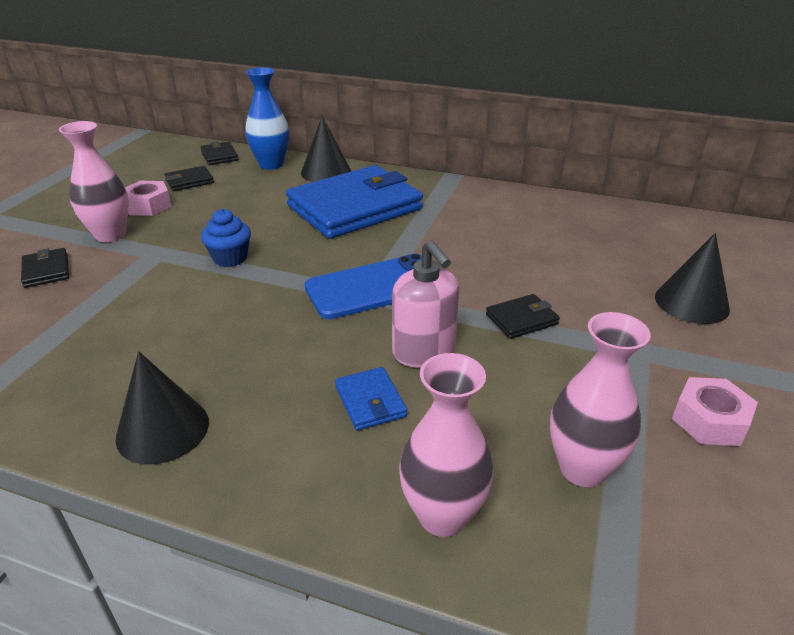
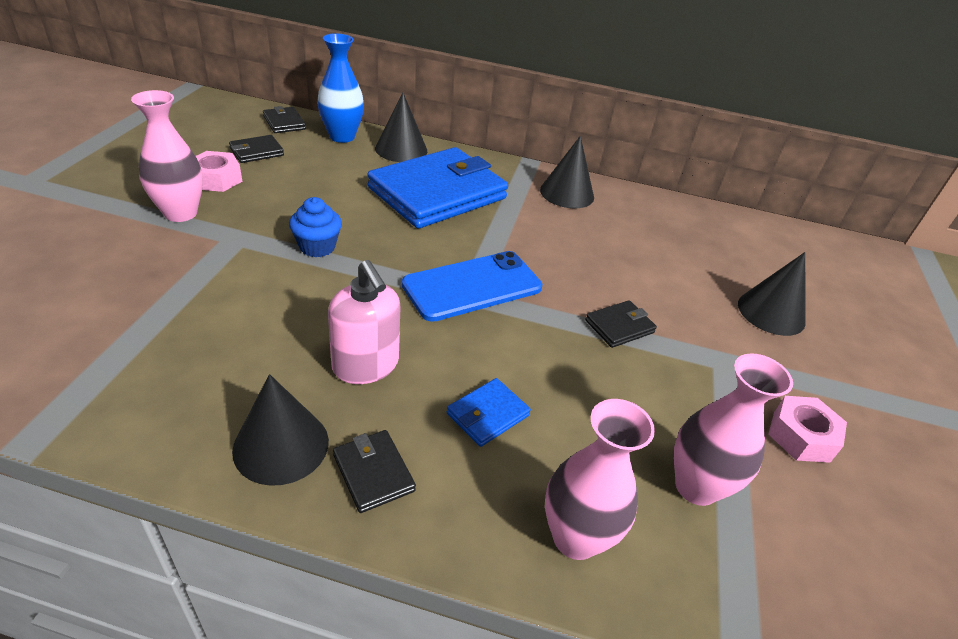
camera: 10 degrees left, 5 degrees up
(46, 271) = (116, 254): black wallet -> black wallet (373, 473)
(370, 401) = (488, 414): blue wallet -> blue wallet turned 75 degrees clockwise
(424, 352) = (531, 360): pink soap dispenser -> pink soap dispenser (366, 365)
(485, 201) = (567, 193): none -> black cone

